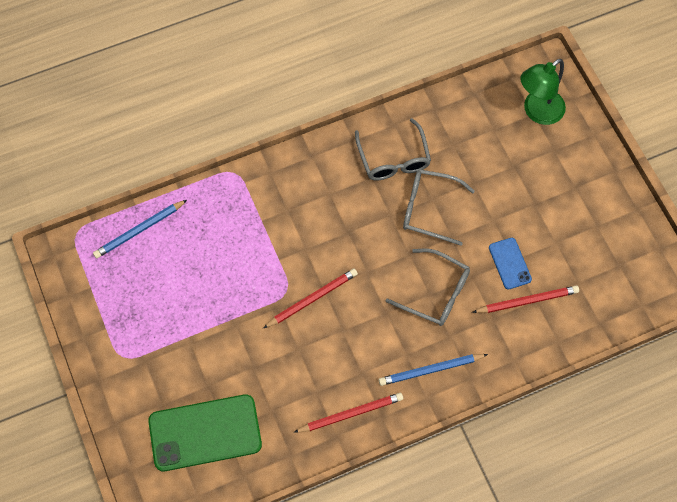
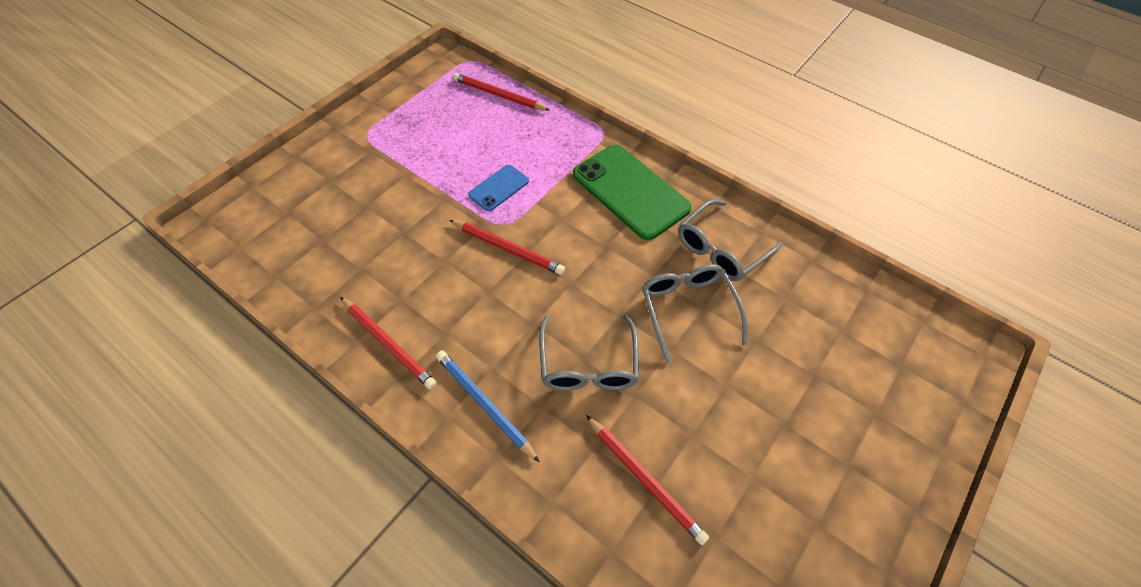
camera: 60 degrees right, 10 degrees down
(139, 230) = (499, 95): blue pencil -> red pencil
(205, 432) = (312, 225): green phone -> green phone (630, 191)
(509, 263) = (682, 432): blue phone -> blue phone (498, 188)
(537, 112) = (907, 369): green lamp -> none

